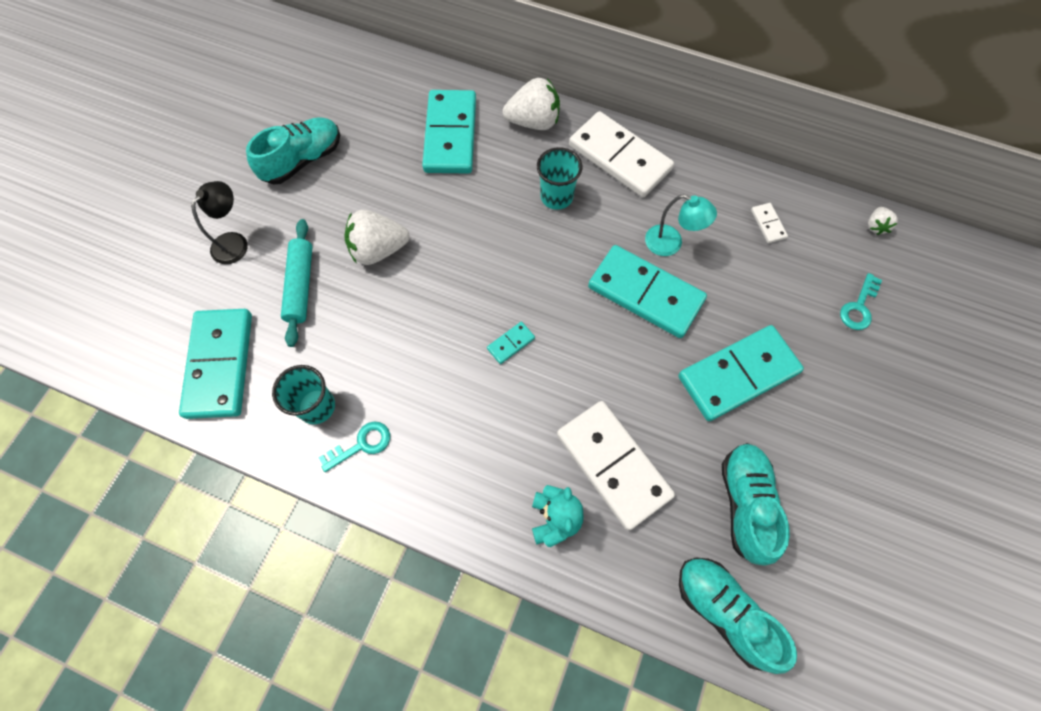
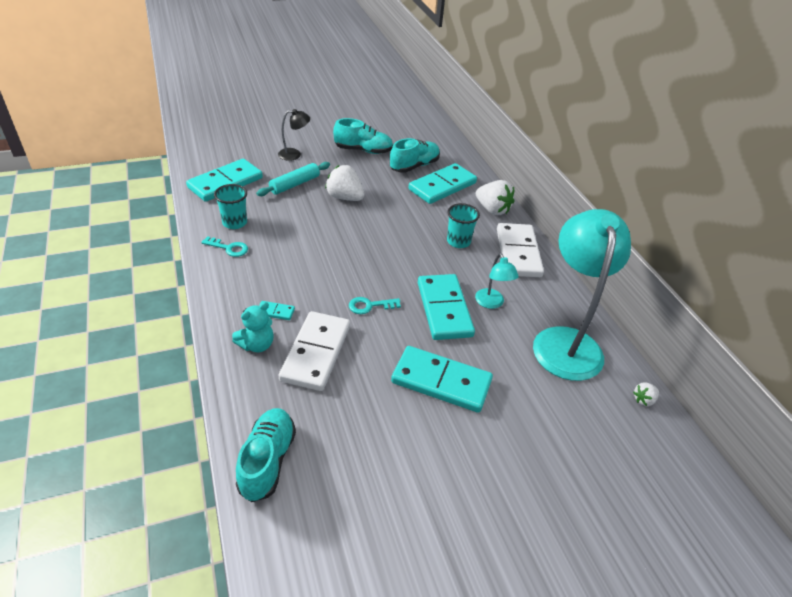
camera: 45 degrees right, 25 degrees down
(511, 343) = (346, 271): turquoise domino -> turquoise domino (275, 312)
(745, 504) = (354, 433): turquoise shoe -> turquoise shoe (414, 166)
(768, 224) = (566, 341): white domino -> turquoise lamp
(859, 307) = (569, 422): turquoise key -> turquoise key (370, 306)

